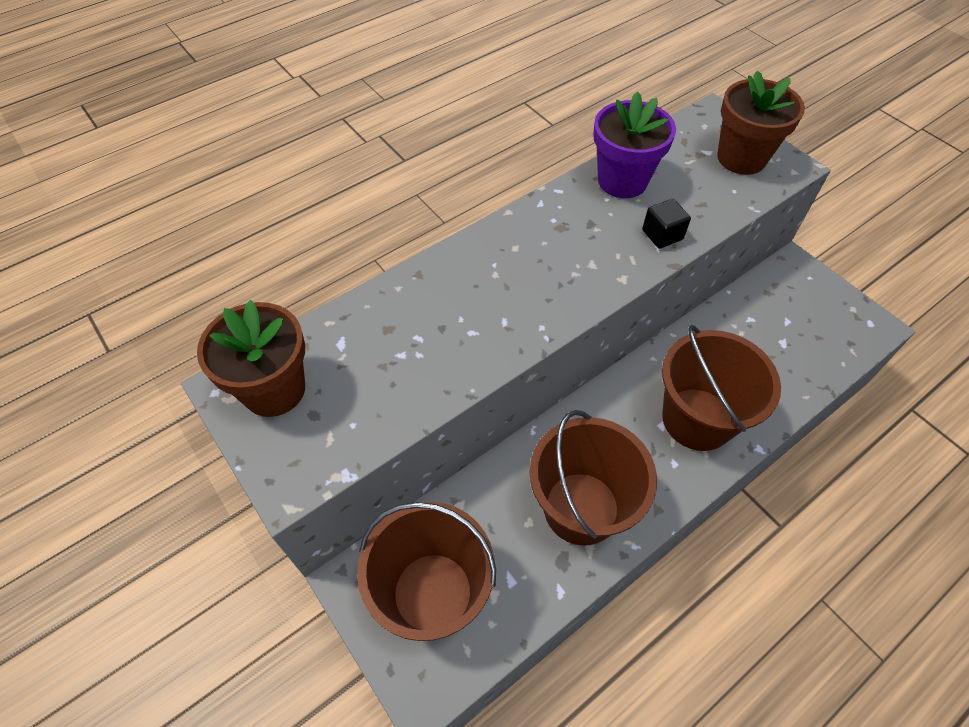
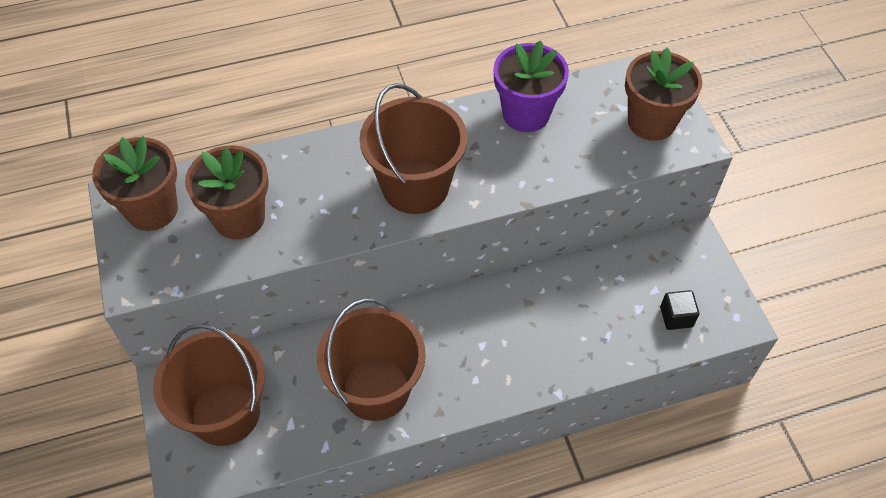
camera: 20 degrees right, 0 degrees up
(381, 368) = (239, 218): none -> brown flower pot
(662, 235) = (532, 174): black cube -> black cube (676, 317)
(697, 419) = (517, 350): brown bucket -> brown bucket (415, 186)

